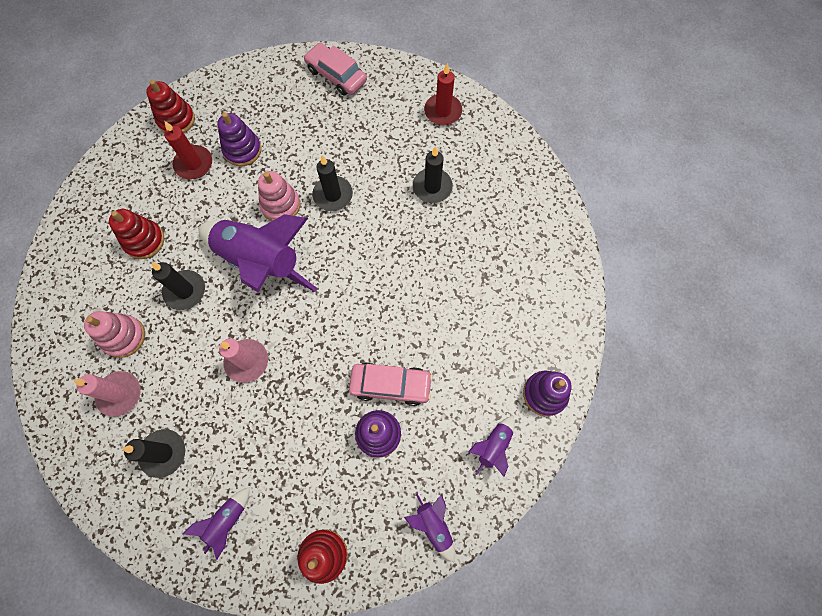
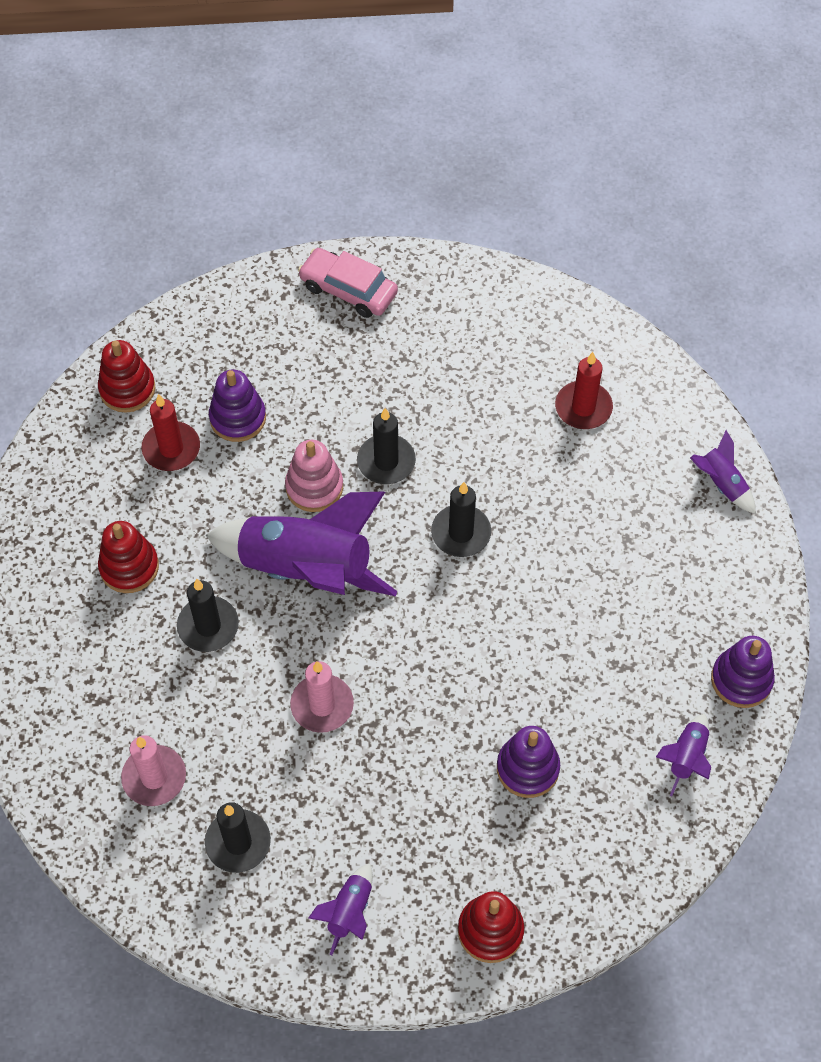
camera: 10 degrees left, 10 degrees down
(124, 337) = (138, 701): pink stacking toy -> none
(390, 385) = (529, 703): pink car -> none
(432, 187) = (526, 429): black candle -> black candle (461, 533)
(433, 525) = (628, 869): purple rocket -> purple rocket (721, 484)
(443, 111) = (517, 319): red candle -> red candle (583, 407)

